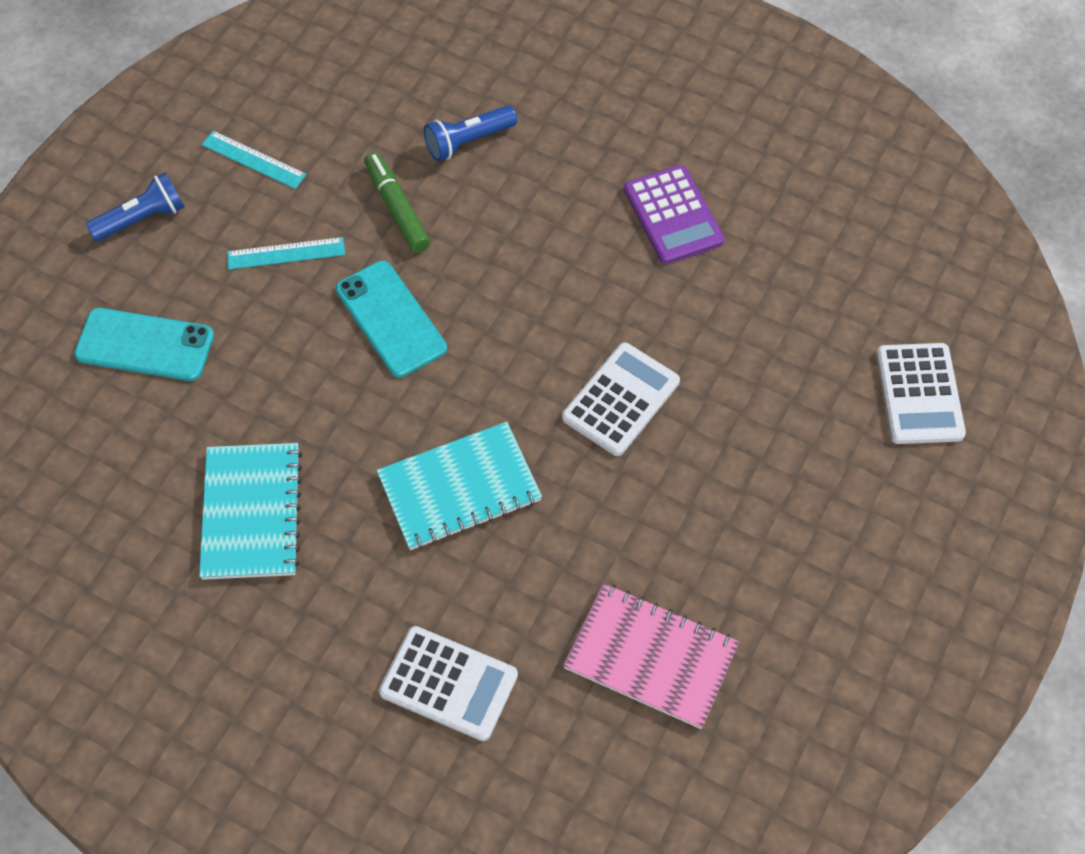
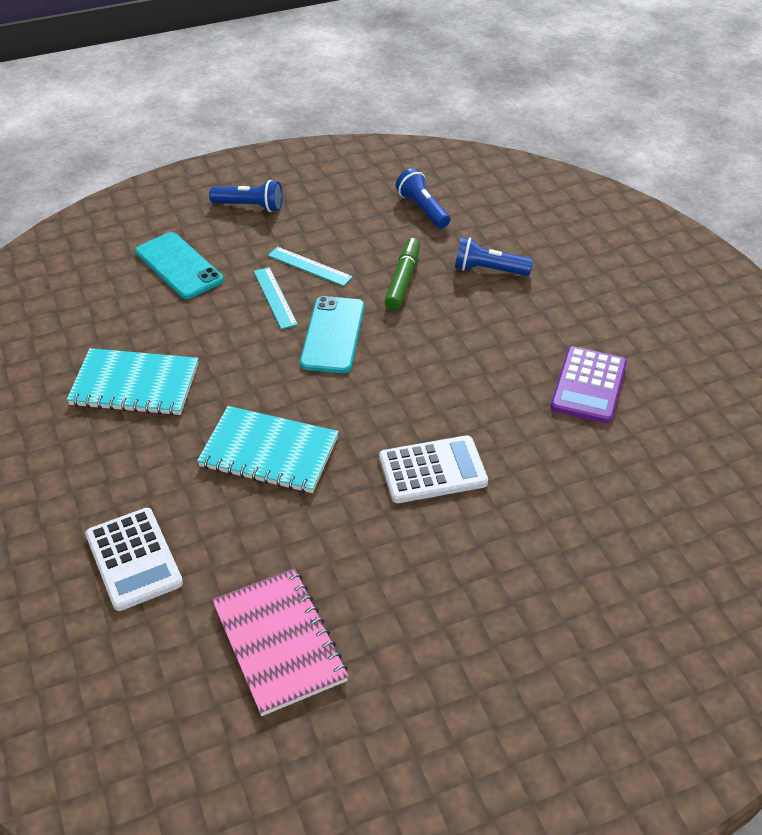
camera: 40 degrees right, 15 degrees down
(252, 513) = (135, 385): turquoise notebook -> turquoise notebook turned 60 degrees clockwise
(254, 159) = (345, 211): turquoise ruler -> turquoise ruler (275, 297)
(333, 106) = (423, 209): none -> blue flashlight
(919, 394) = (672, 614): white calculator -> none

